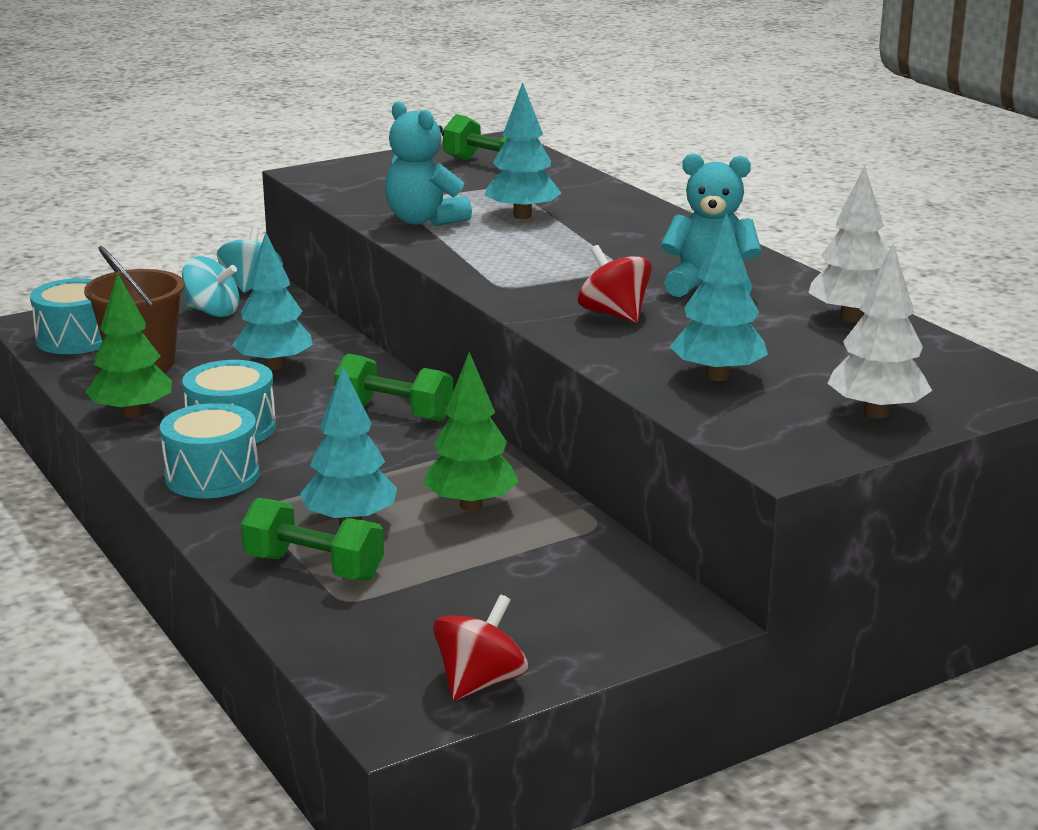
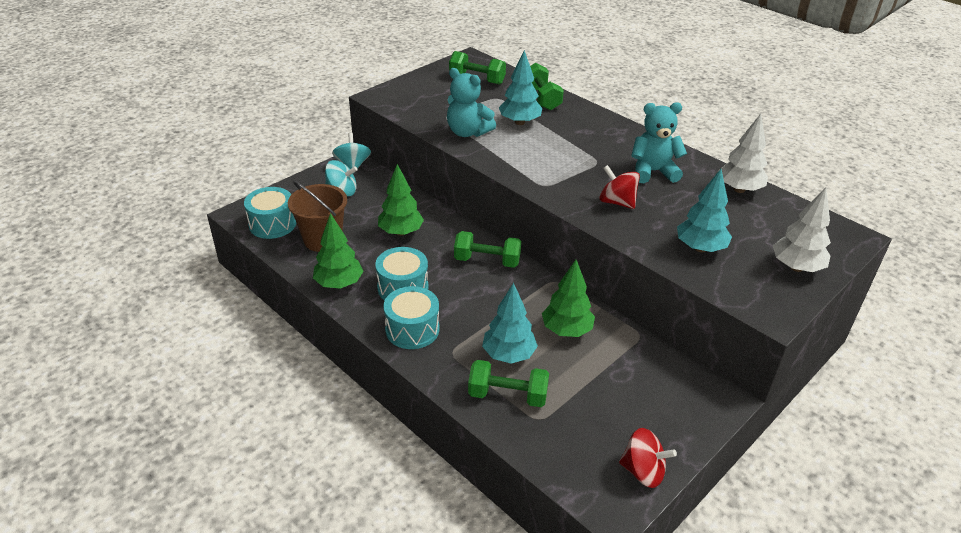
camera: 15 degrees left, 15 degrees up
(274, 366) = (401, 232): turquoise tree -> green tree
(480, 682) = (643, 471): red spinning top -> red spinning top turned 90 degrees clockwise
(584, 192) = (541, 98): none -> green dumbbell

